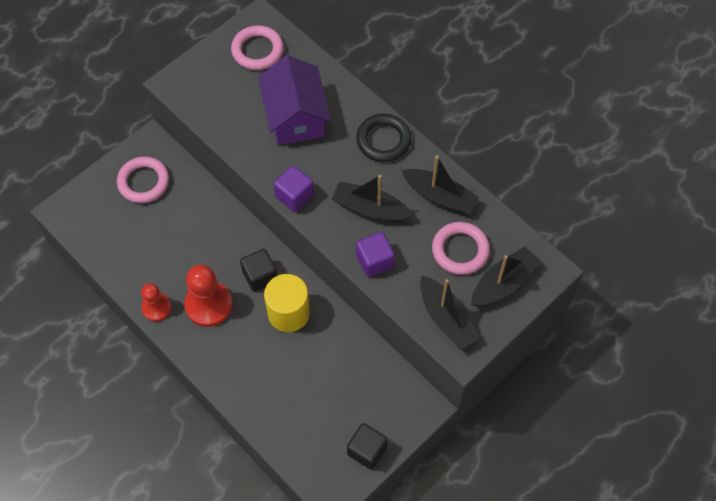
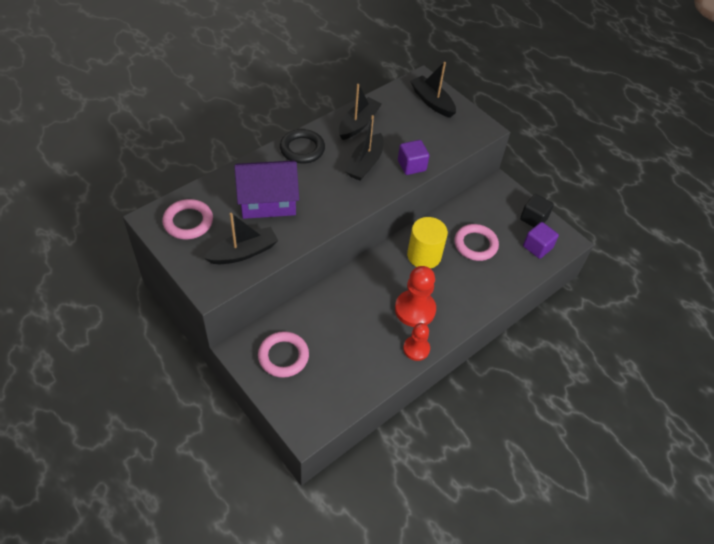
camera: 90 degrees left, 10 degrees down
(260, 276) = (390, 272): black cube -> none
(294, 196) = (348, 208): purple cube -> purple cube (537, 247)
(446, 318) = (459, 133): black boat -> black boat (243, 252)
(460, 250) = (405, 119): pink ring -> pink ring (475, 244)

